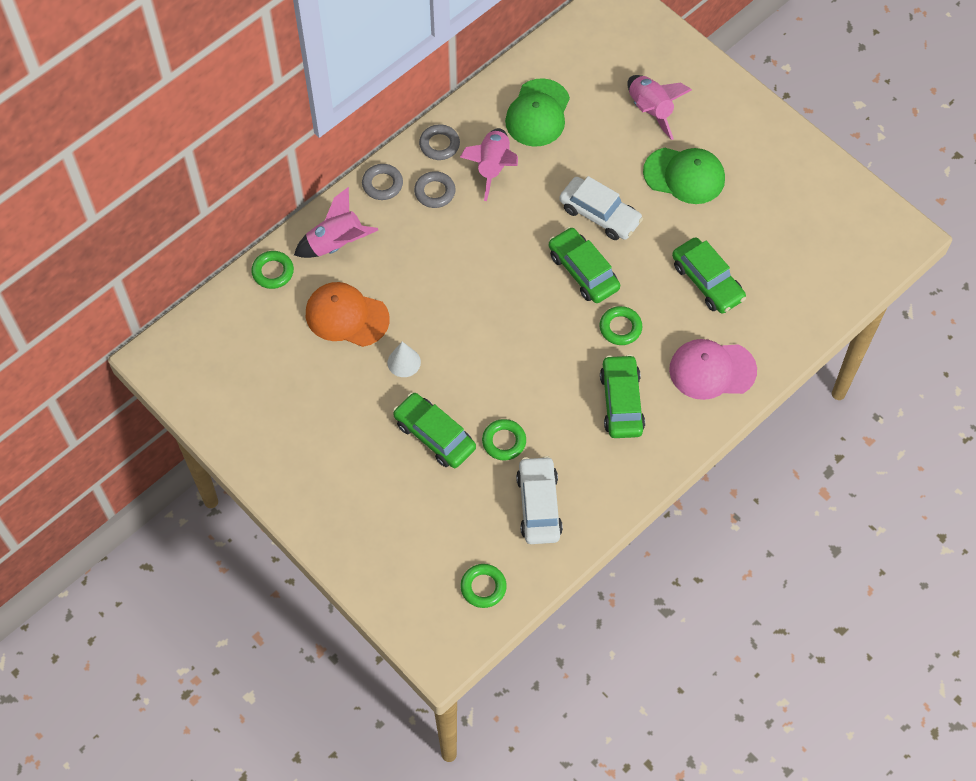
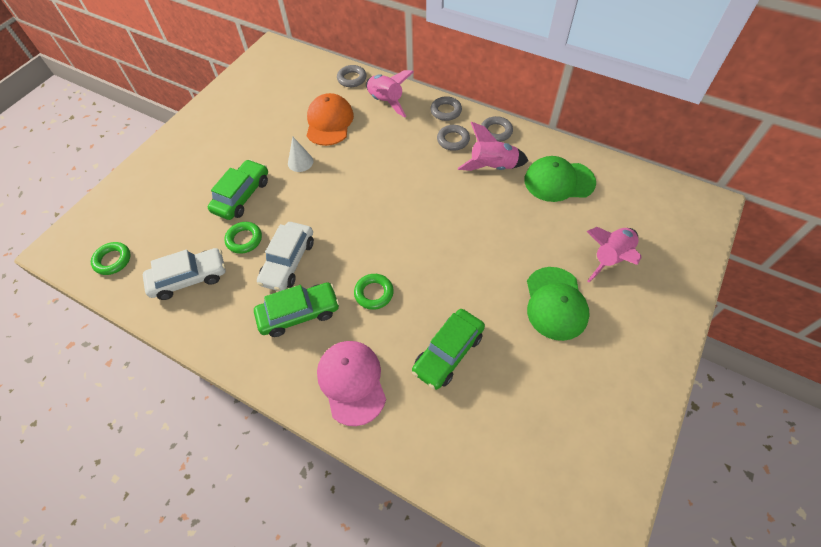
camera: 75 degrees right, 5 degrees down
(273, 272) = (352, 79): green ring -> grey ring
(583, 271) = (420, 251): green car -> none
(600, 214) = (482, 248): white car -> white car (288, 262)

